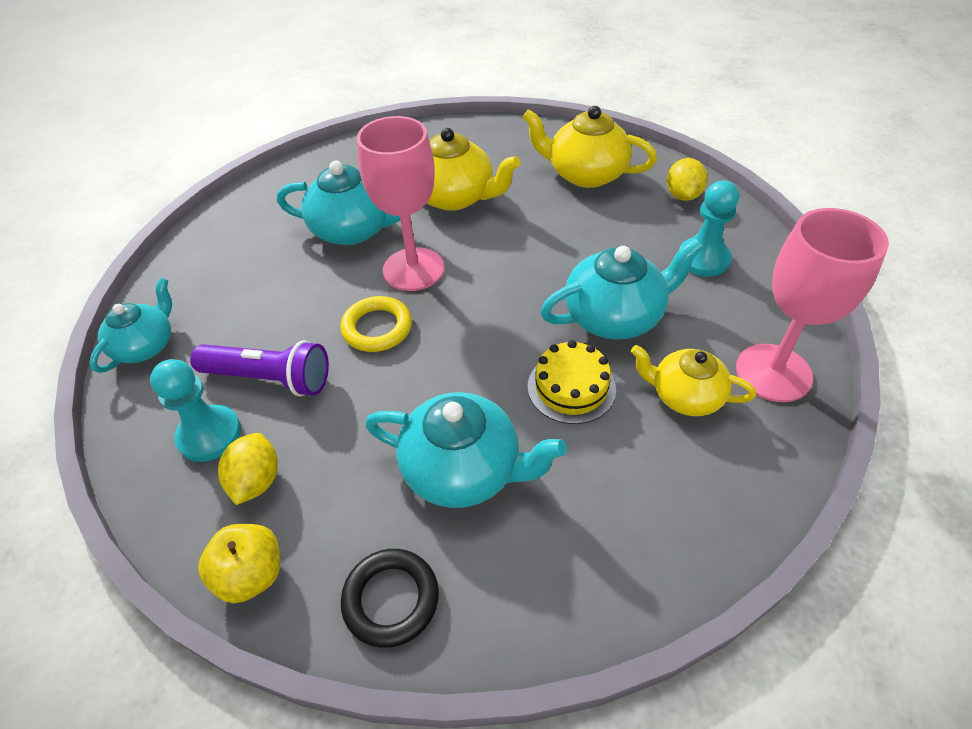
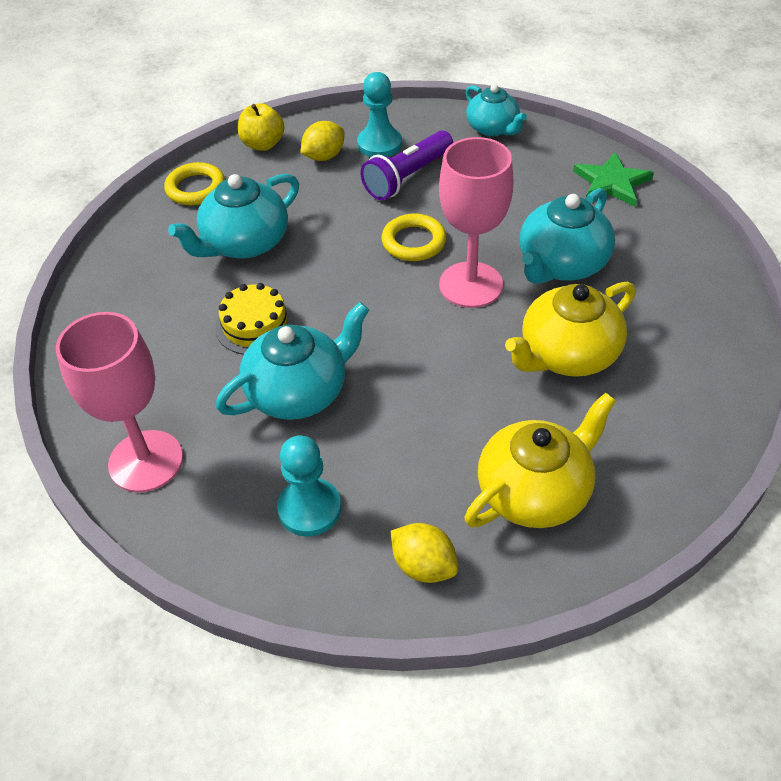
camera: 120 degrees right, 0 degrees up
(222, 236) = (611, 183): none -> green star
(256, 481) = (324, 156): yellow lemon -> yellow lemon turned 75 degrees counterclockwise
(391, 599) = (196, 188): black ring -> yellow ring
(615, 316) = (299, 391): turquoise teapot -> turquoise teapot turned 135 degrees counterclockwise
(684, 396) = (184, 387): yellow teapot -> none

